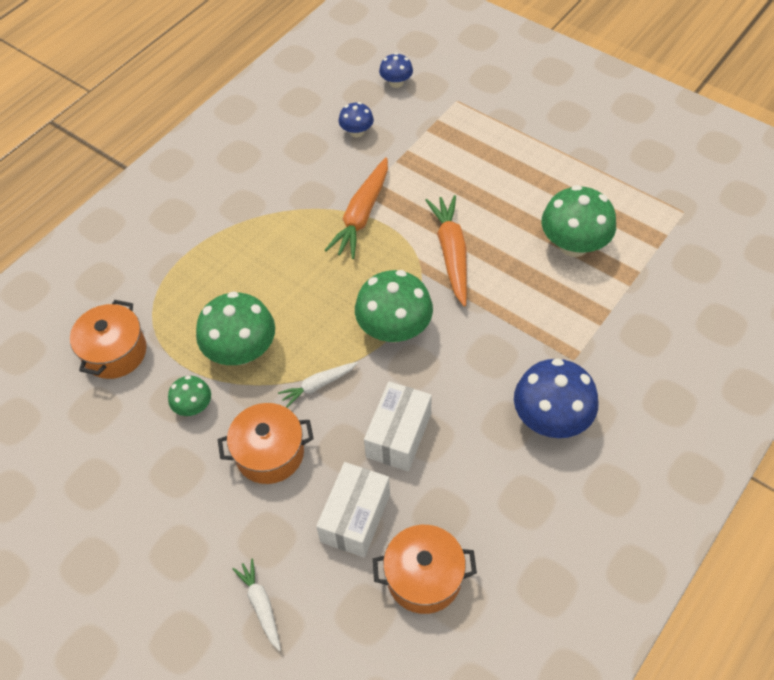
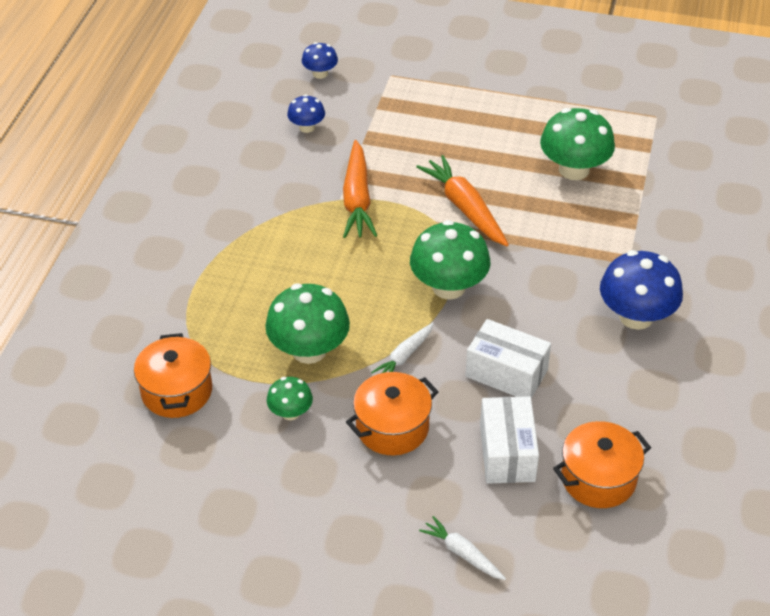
camera: 25 degrees left, 10 degrees down
(398, 435) = (506, 373): white box -> white box turned 60 degrees counterclockwise

